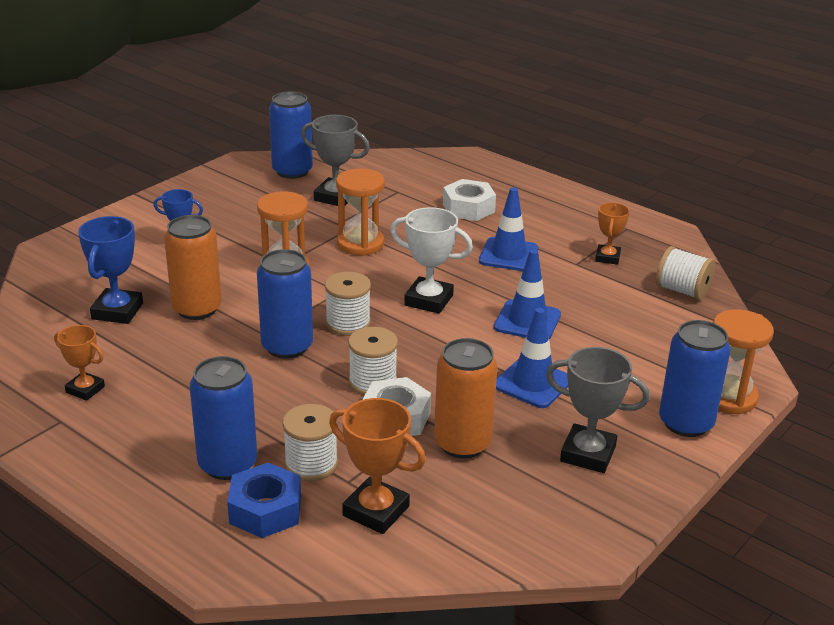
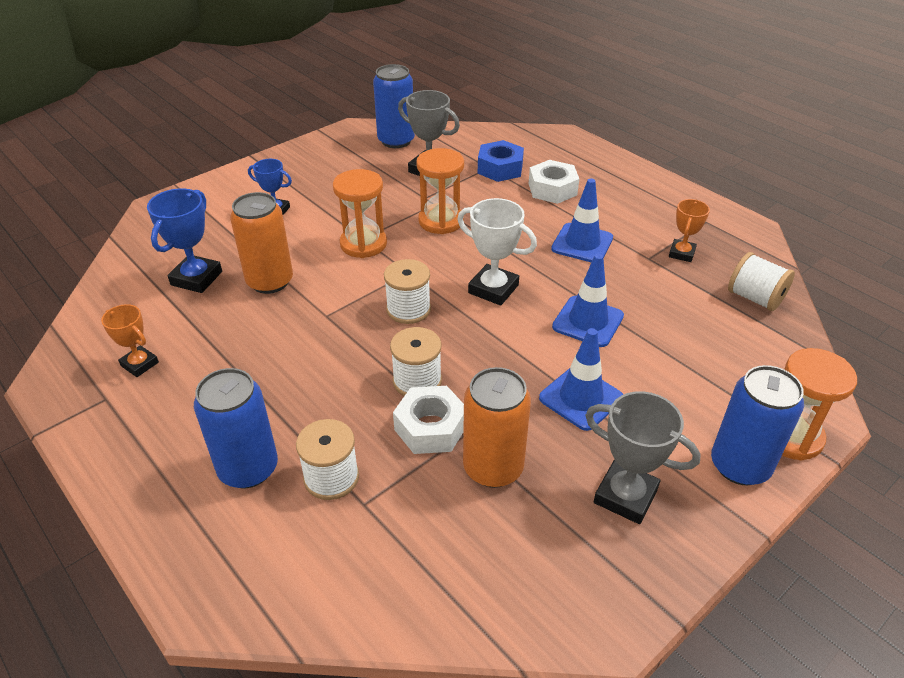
camera: 10 degrees right, 10 degrees up
(265, 510) = (270, 532): blue nut -> blue nut (500, 168)
(287, 346) = (343, 331): blue can -> none
(376, 511) = (383, 547): orange trophy -> none

